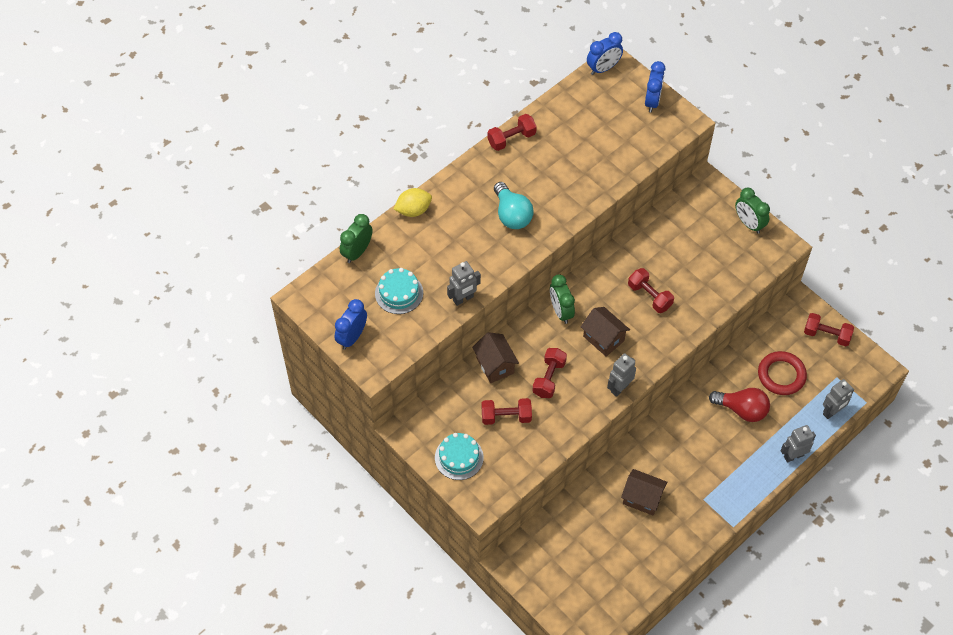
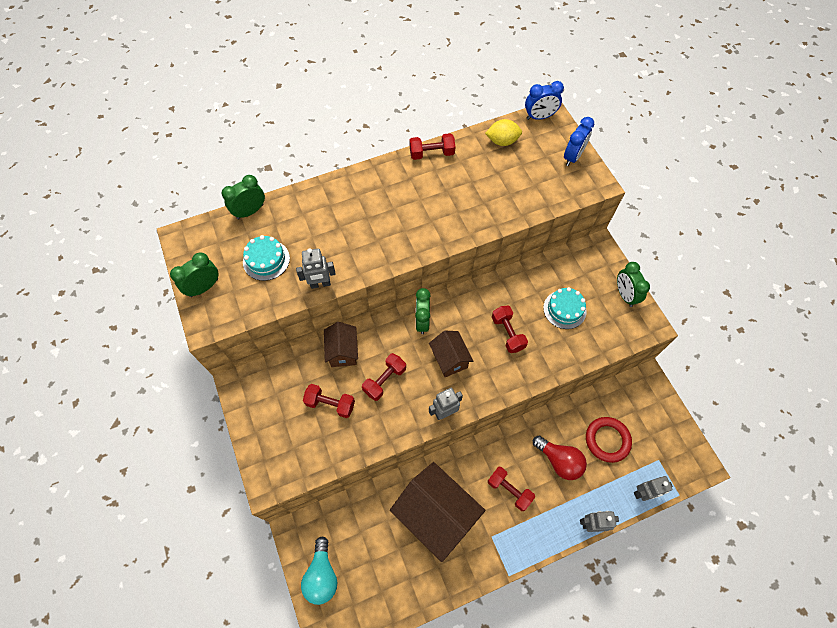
camera: 20 degrees right, 5 degrees up
(352, 337) = (204, 287): blue clock -> green clock
(413, 210) = (317, 190): yellow lemon -> yellow lemon (502, 141)
(459, 457) = (270, 429): turquoise cake -> turquoise cake (564, 309)
(512, 215) = (401, 220): turquoise light bulb -> turquoise light bulb (322, 575)
(642, 498) = (436, 514): brown house -> brown house, size x1.91
(826, 335) = (662, 416): red dumbbell -> red dumbbell (509, 490)

